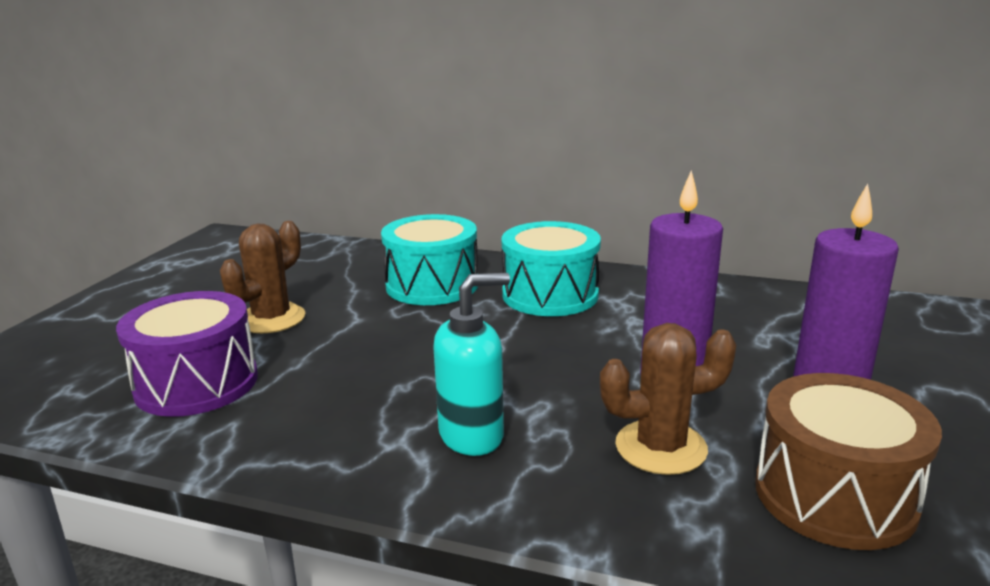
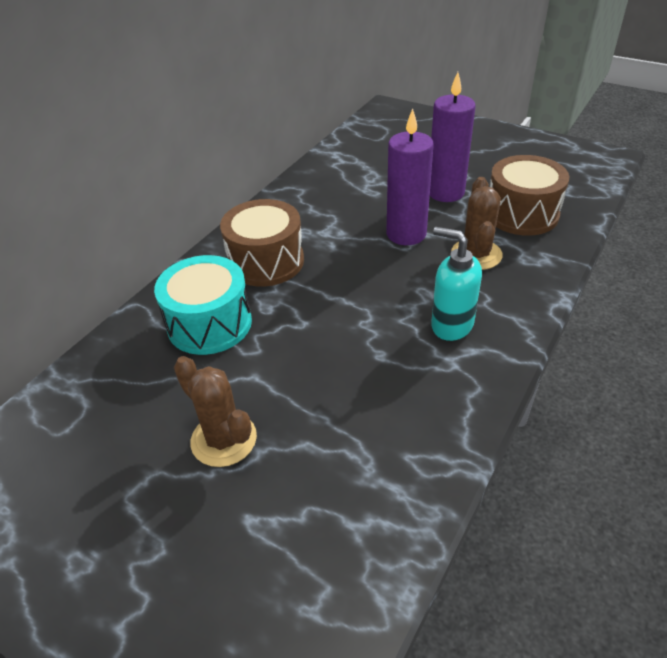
camera: 75 degrees left, 20 degrees up
(197, 383) = (335, 489): purple drum -> none
(472, 435) = (451, 325): turquoise soap dispenser -> turquoise soap dispenser turned 45 degrees counterclockwise
(550, 295) = (266, 261): turquoise drum -> brown drum

